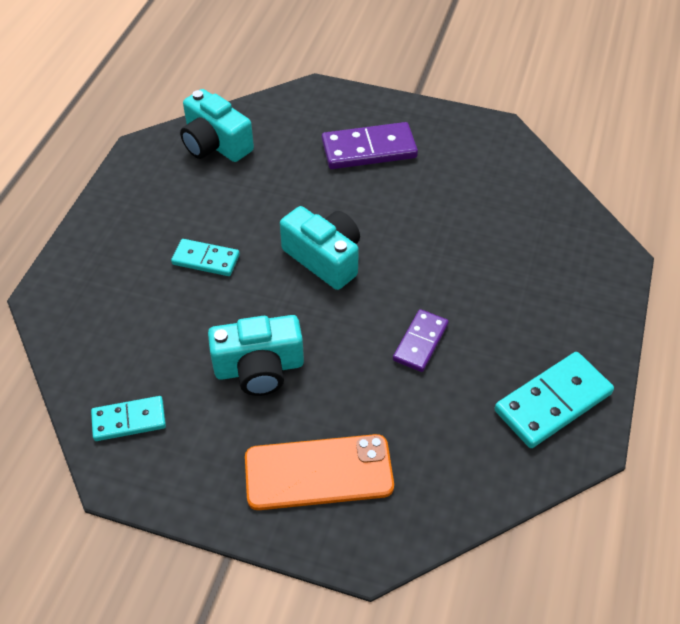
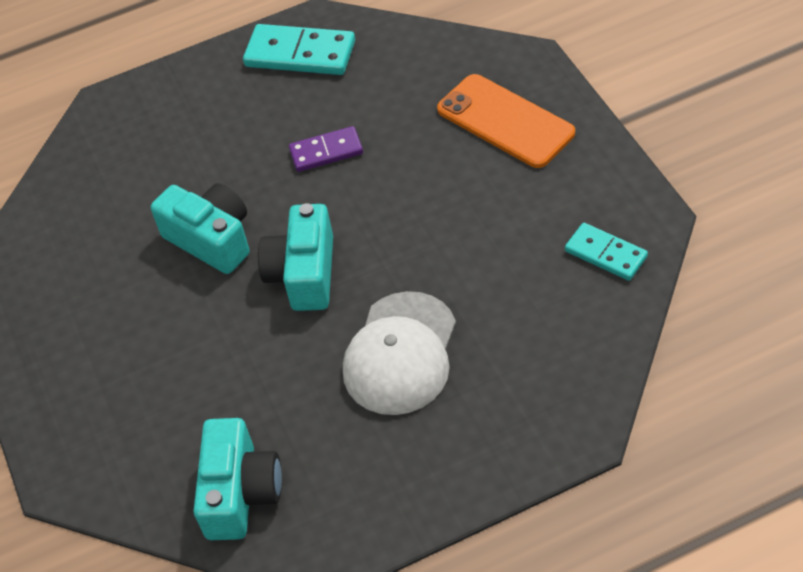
camera: 125 degrees left, 0 degrees up
(206, 259) = (400, 354): turquoise domino -> white cap
(259, 368) = (464, 221): turquoise camera -> turquoise camera (211, 239)
(369, 149) = (120, 354): purple domino -> none

